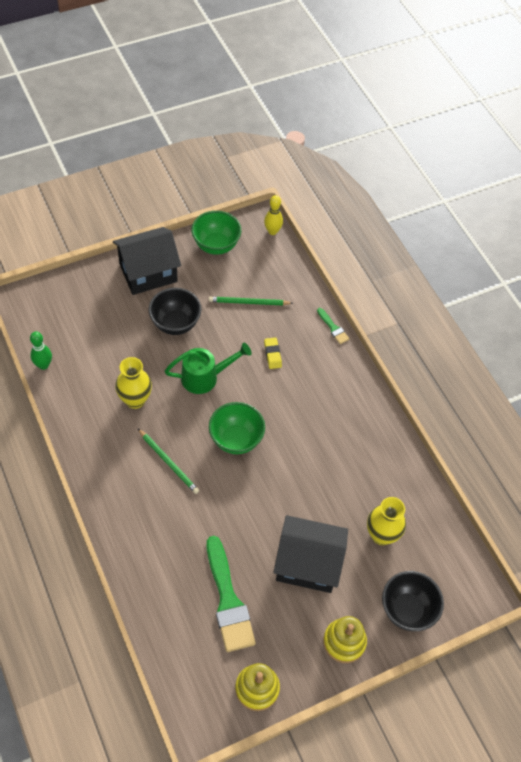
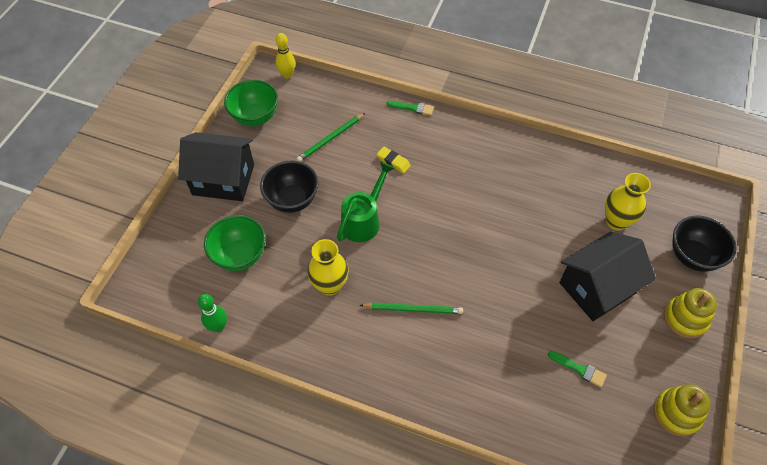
camera: 40 degrees left, 0 degrees up
(148, 273) = (223, 179): black house -> black house turned 75 degrees clockwise
(228, 600) = (579, 369): green brush -> green brush, size x0.46
(236, 439) = (441, 246): green bowl -> green bowl (240, 256)

